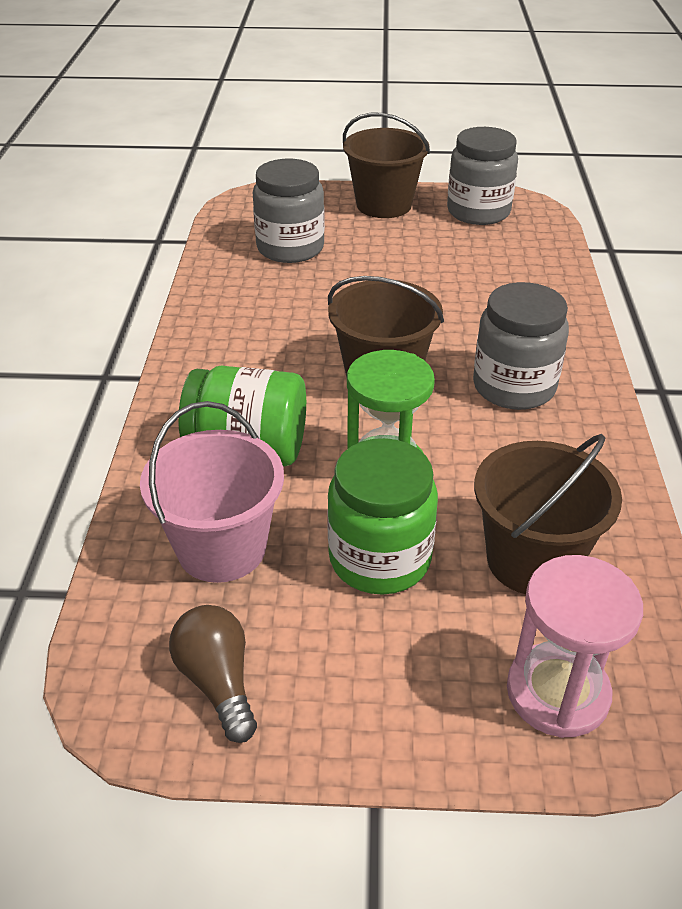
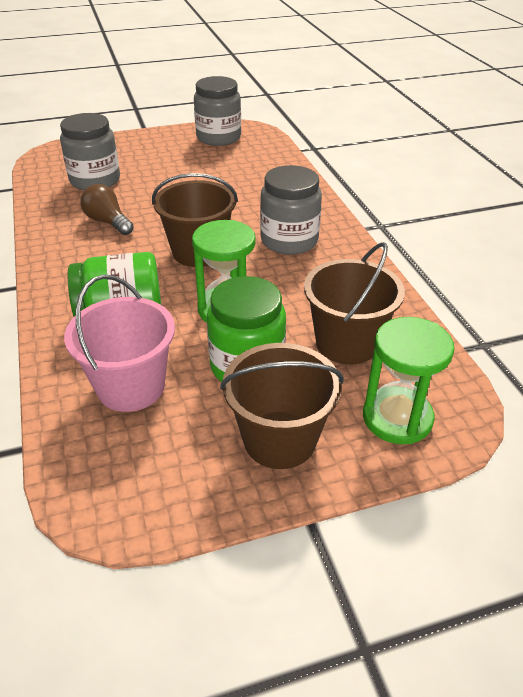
camera: 20 degrees left, 0 degrees up
(218, 681) = (167, 475): brown light bulb -> brown light bulb (108, 222)
(384, 205) = (151, 142): brown bucket -> brown bucket (279, 439)
(557, 693) = (397, 418): pink hourglass -> green hourglass

